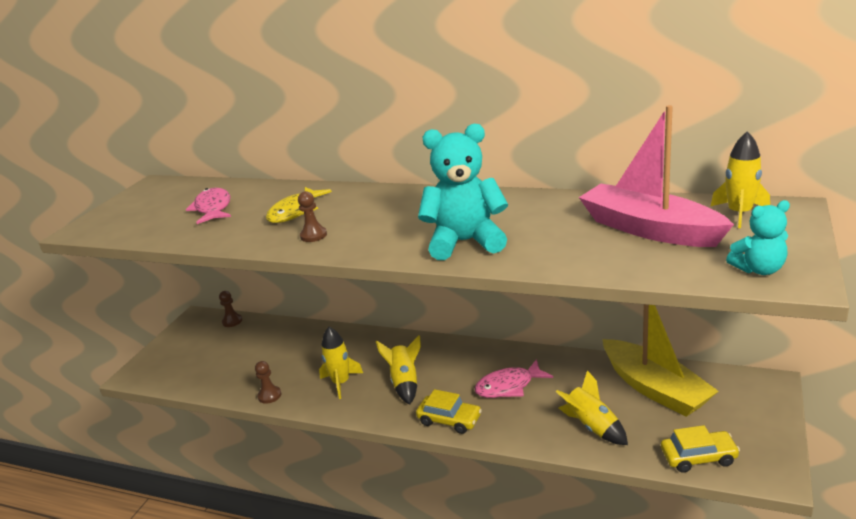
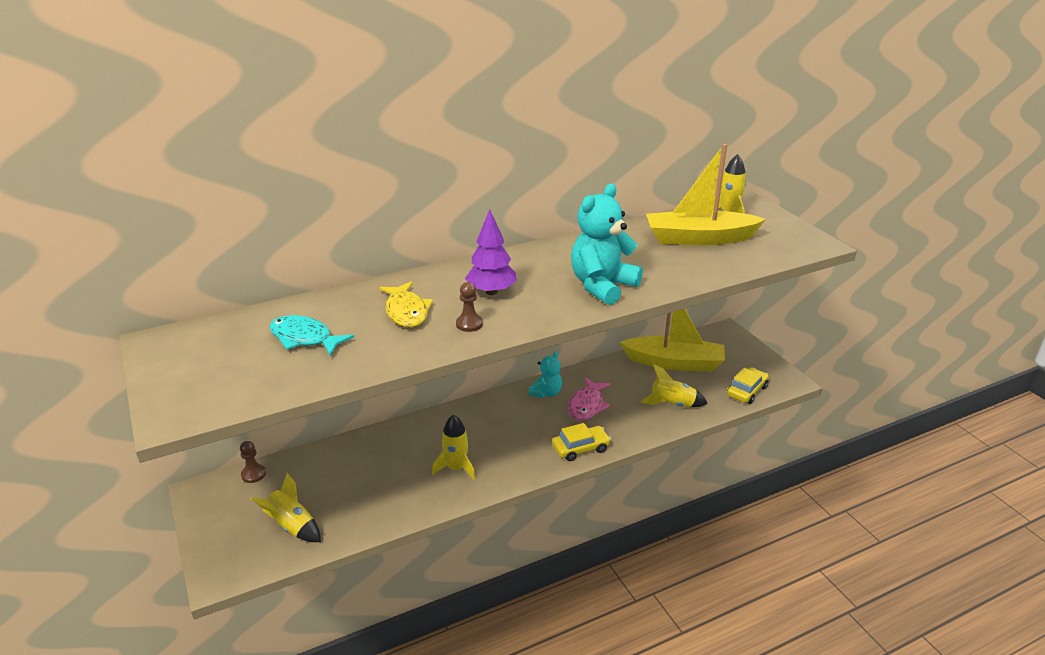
camera: 50 degrees left, 5 degrees up
(213, 208) = (304, 338): pink fish -> turquoise fish
(269, 395) = (407, 511): brown pawn -> none
(374, 217) = (491, 292): none -> purple tree
(405, 383) = (509, 441): yellow rocket -> yellow rocket (292, 526)
(649, 229) = (699, 238): pink boat -> yellow boat
(759, 269) = (792, 244): turquoise teddy bear -> turquoise teddy bear (546, 393)

